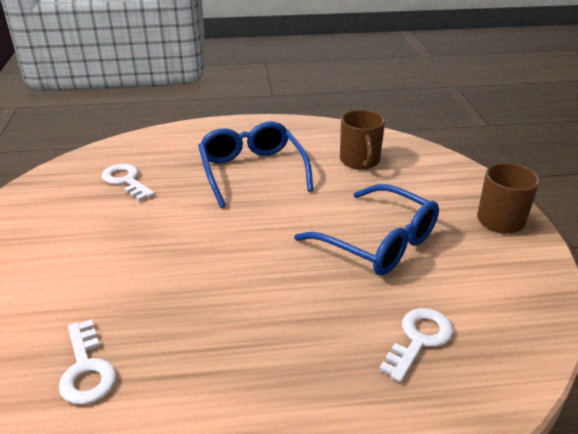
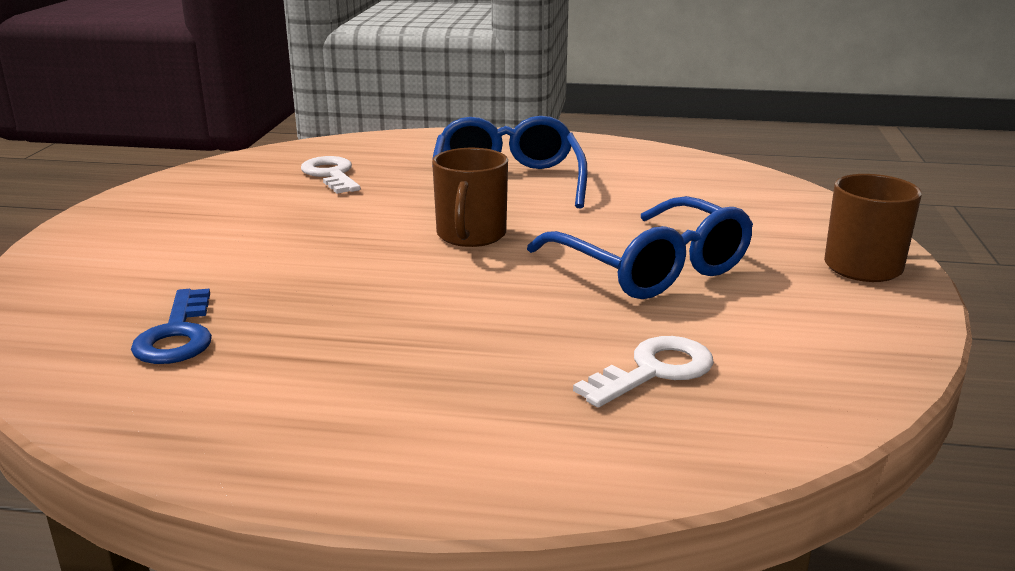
camera: 15 degrees right, 10 degrees down
(86, 370) = (177, 335): white key -> blue key
(359, 161) = (672, 186): brown mug -> brown mug (471, 235)

